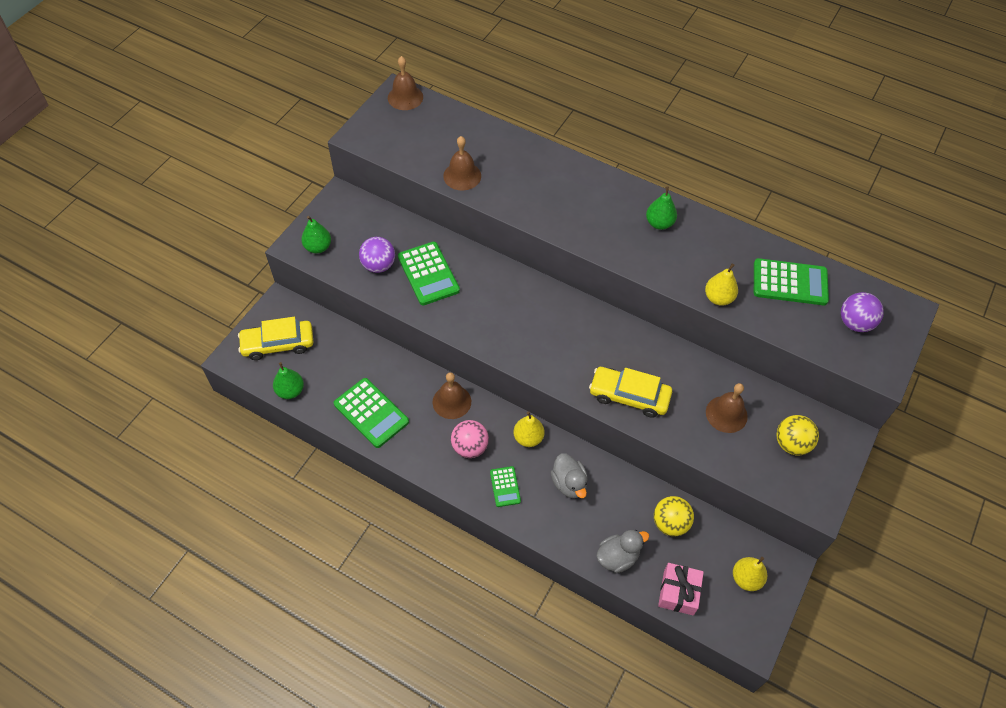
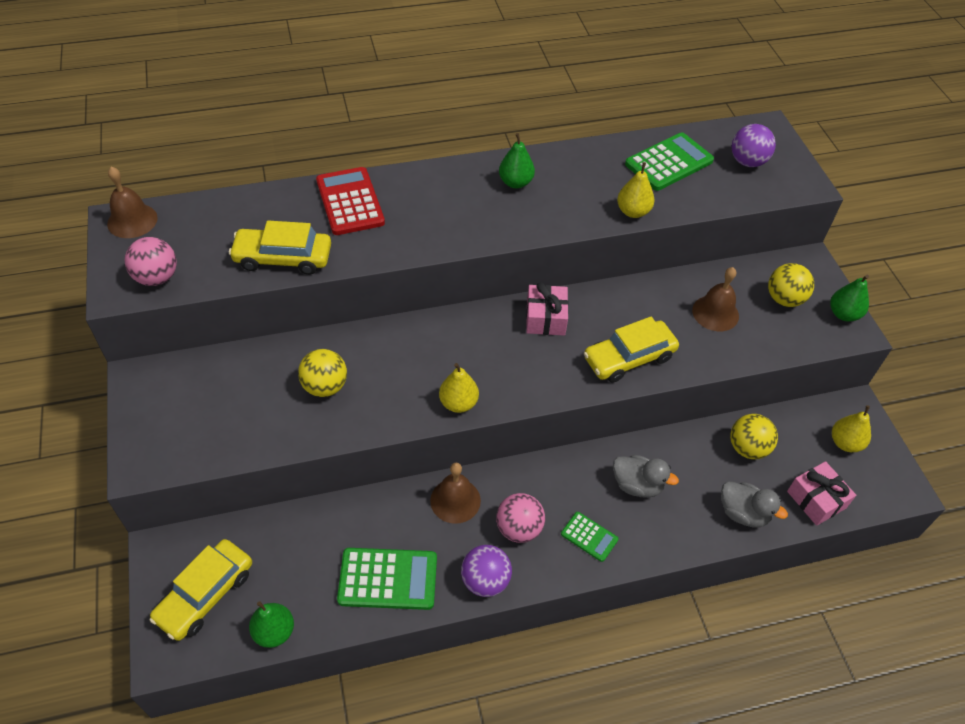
camera: 45 degrees left, 5 degrees down
(318, 247) = (170, 447): green pear -> green pear (843, 314)
(378, 265) = (262, 416): purple ball -> purple ball (485, 580)
(384, 141) = (157, 278): none -> pink ball
(428, 274) = (325, 386): green calculator -> yellow ball
(462, 176) = (283, 258): brown bell -> yellow car
(528, 438) = (560, 475): yellow pear -> yellow pear (458, 403)
(538, 166) = (350, 202): none -> red calculator
(603, 330) = (545, 318): none -> pink gift
(617, 557) = (743, 513): grey duck -> grey duck turned 105 degrees clockwise

